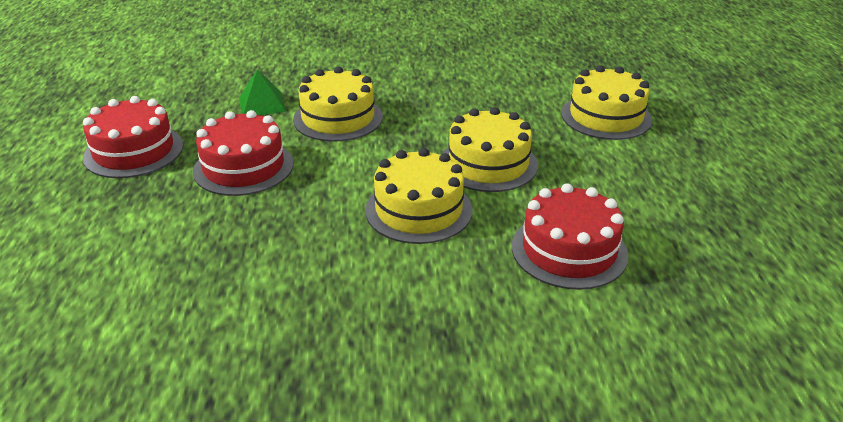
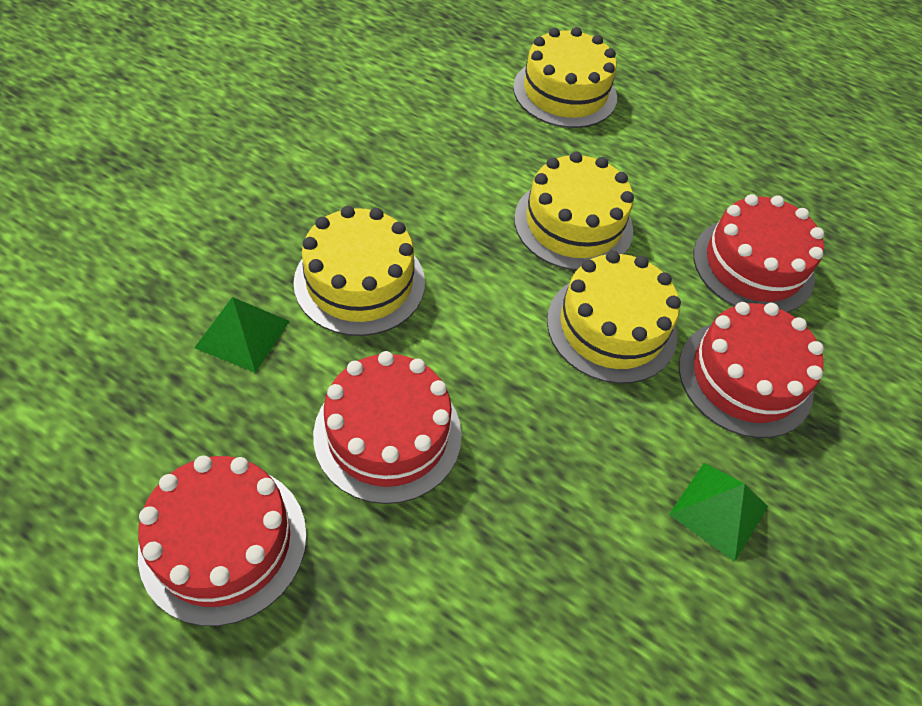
camera: 60 degrees left, 20 degrees up
(314, 309) = (718, 510): none -> green pyramid
(449, 283) = (745, 377): none -> red cake

